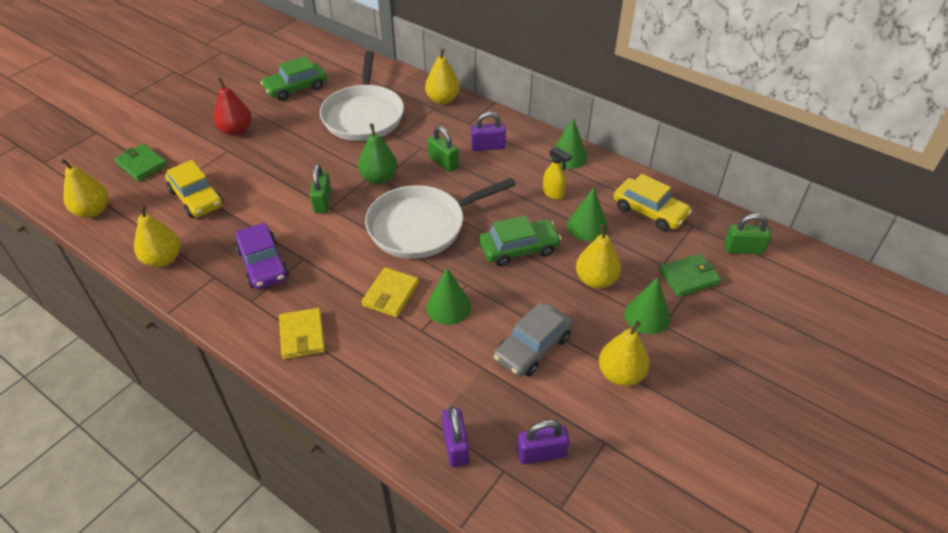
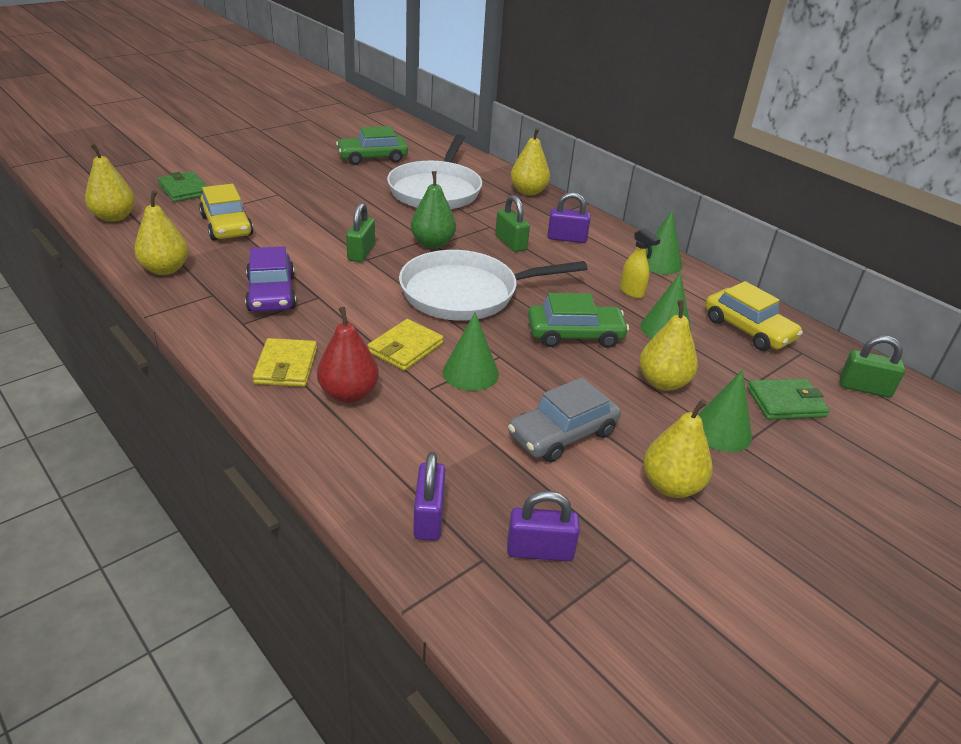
camera: 10 degrees right, 10 degrees down
(236, 130) = (295, 180): red pear -> red pear (349, 394)

